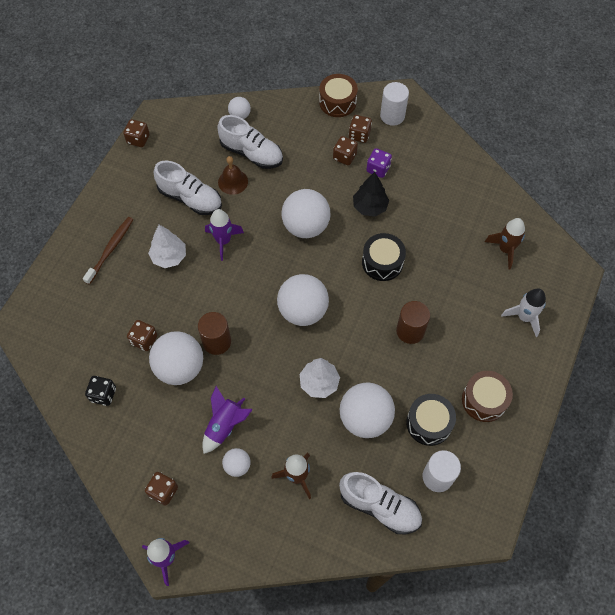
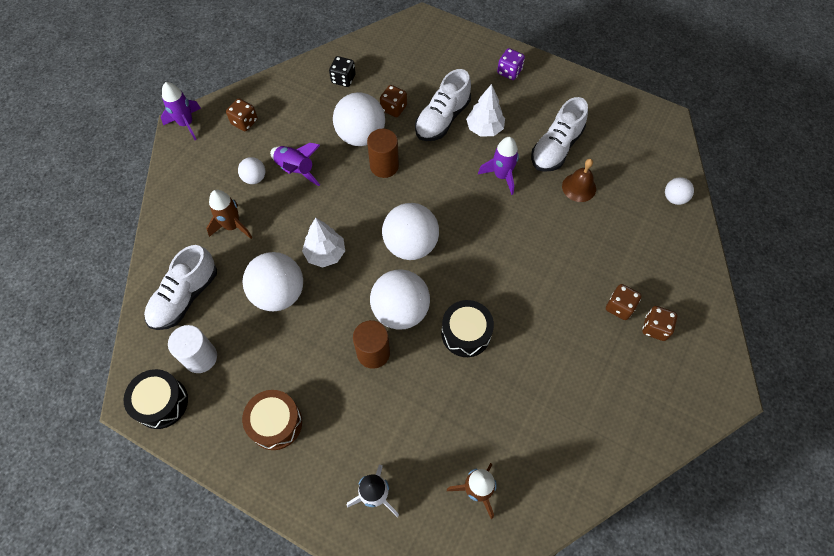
camera: 95 degrees right, 0 degrees up
(110, 249) = (495, 82): brown toothbrush -> none
(138, 139) = (632, 103): brown dice -> none
(251, 153) = (619, 207): white shoe -> white shoe (442, 119)
(306, 226) = (518, 256): white ball -> white ball (400, 311)
(337, 102) = (707, 307): brown drum -> none
(370, 207) = (544, 328): black tree -> none
(378, 169) = (602, 344): purple dice -> purple dice (509, 72)
(392, 116) = (690, 373): white cylinder -> none
(429, 423) = (260, 357): black drum -> black drum (161, 403)

